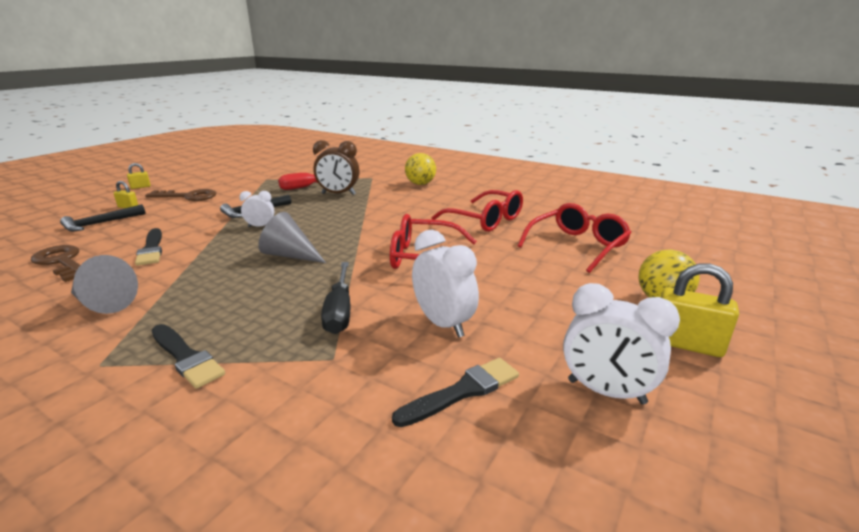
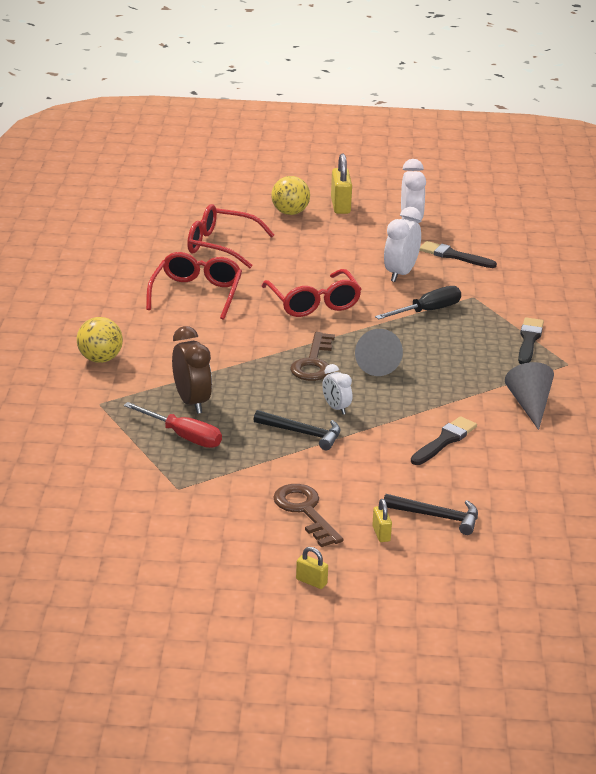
camera: 120 degrees left, 5 degrees up
(62, 262) = (517, 472): brown key -> brown key (313, 362)

